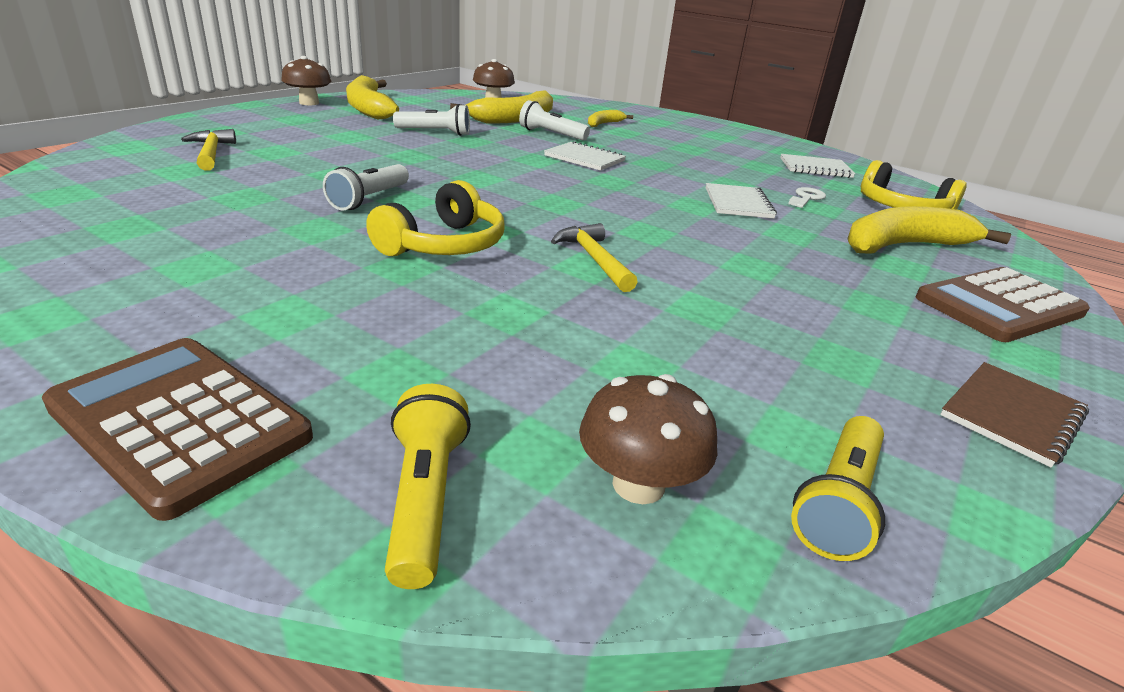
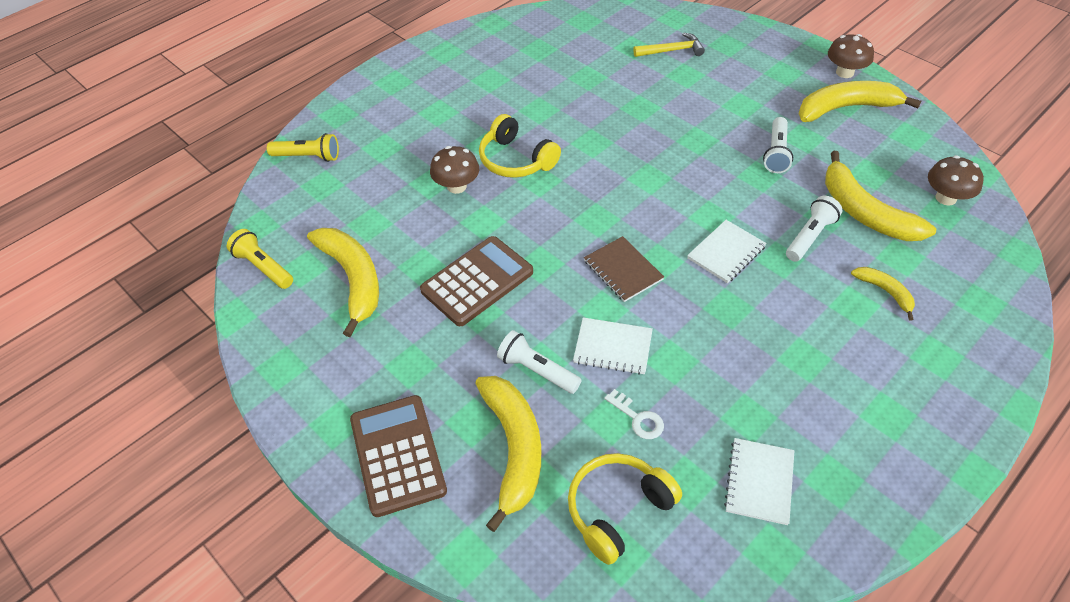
camera: 105 degrees right, 20 degrees up
(180, 422) = (366, 99): brown calculator -> brown calculator (477, 281)
(369, 199) = (591, 126): white flashlight -> white flashlight (537, 370)
(594, 259) = (493, 226): yellow hammer -> none
(638, 484) = (294, 210): brown mushroom -> brown mushroom (457, 186)
(776, 370) = (353, 279): none -> yellow banana
(1011, 415) = (287, 370): brown notebook -> brown notebook (623, 270)

